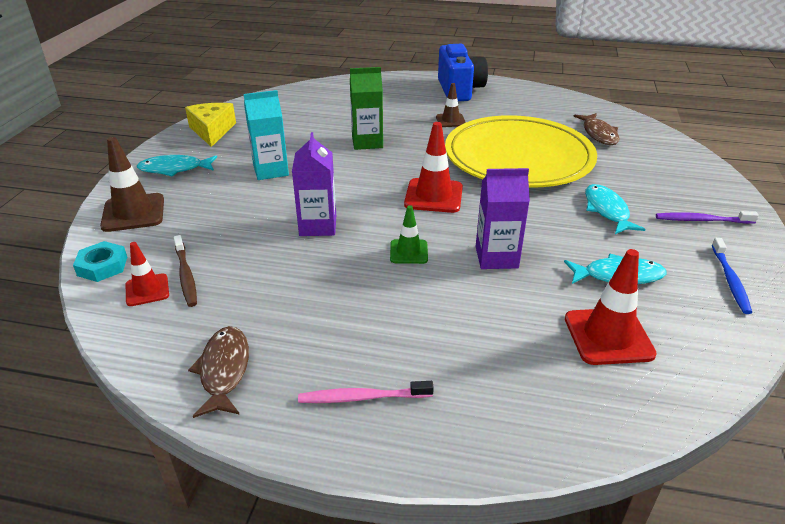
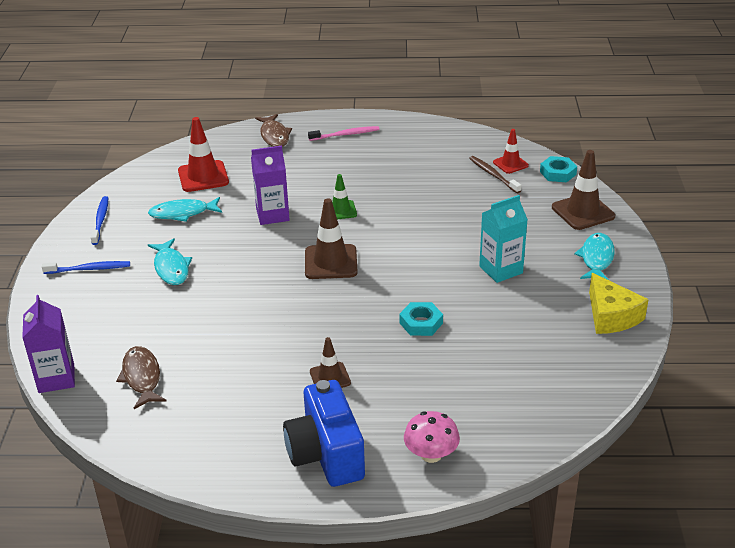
camera: 170 degrees right, 0 degrees up
(174, 169) = (596, 258): turquoise fish -> turquoise fish turned 60 degrees counterclockwise
(224, 370) = (427, 135): brown fish -> brown fish (274, 136)
(318, 226) = (421, 221): purple carton -> purple carton (56, 378)
(367, 142) = (421, 323): green carton -> turquoise nut
(394, 85) = (431, 454): none -> pink mushroom
(433, 196) = (331, 262): red traffic cone -> brown traffic cone
(518, 157) = (246, 323): yellow plate -> none
(701, 220) = (89, 269): purple toothbrush -> blue toothbrush

